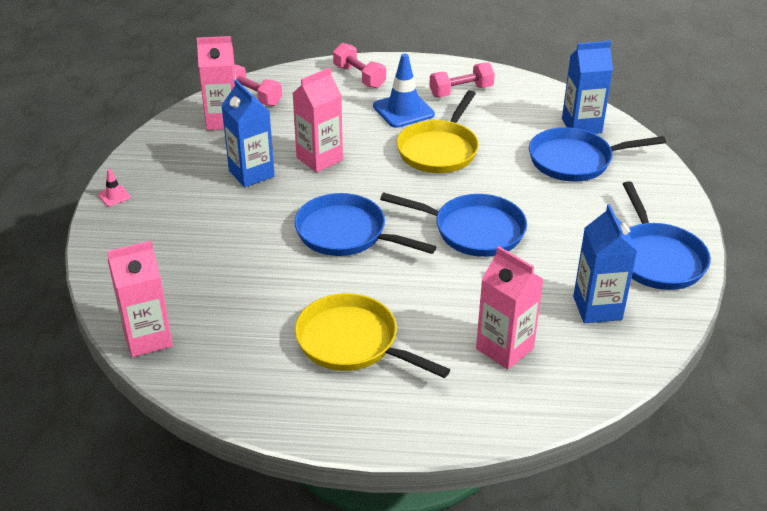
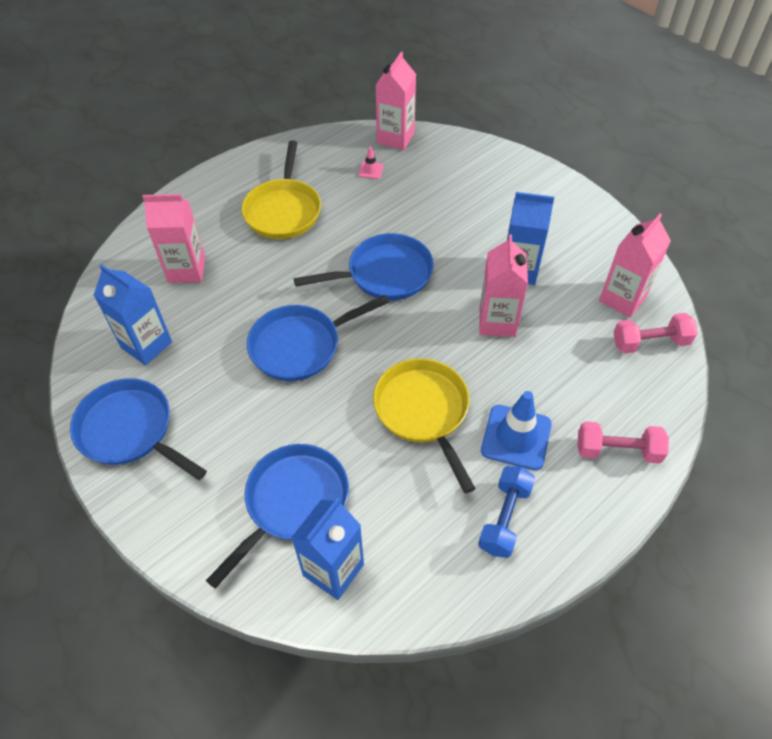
camera: 135 degrees right, 15 degrees up
(114, 196) = (565, 188): pink traffic cone -> pink traffic cone (371, 170)
(353, 342) = (283, 210): yellow pan -> yellow pan turned 105 degrees clockwise
(461, 91) = (504, 518): pink dumbbell -> blue dumbbell

